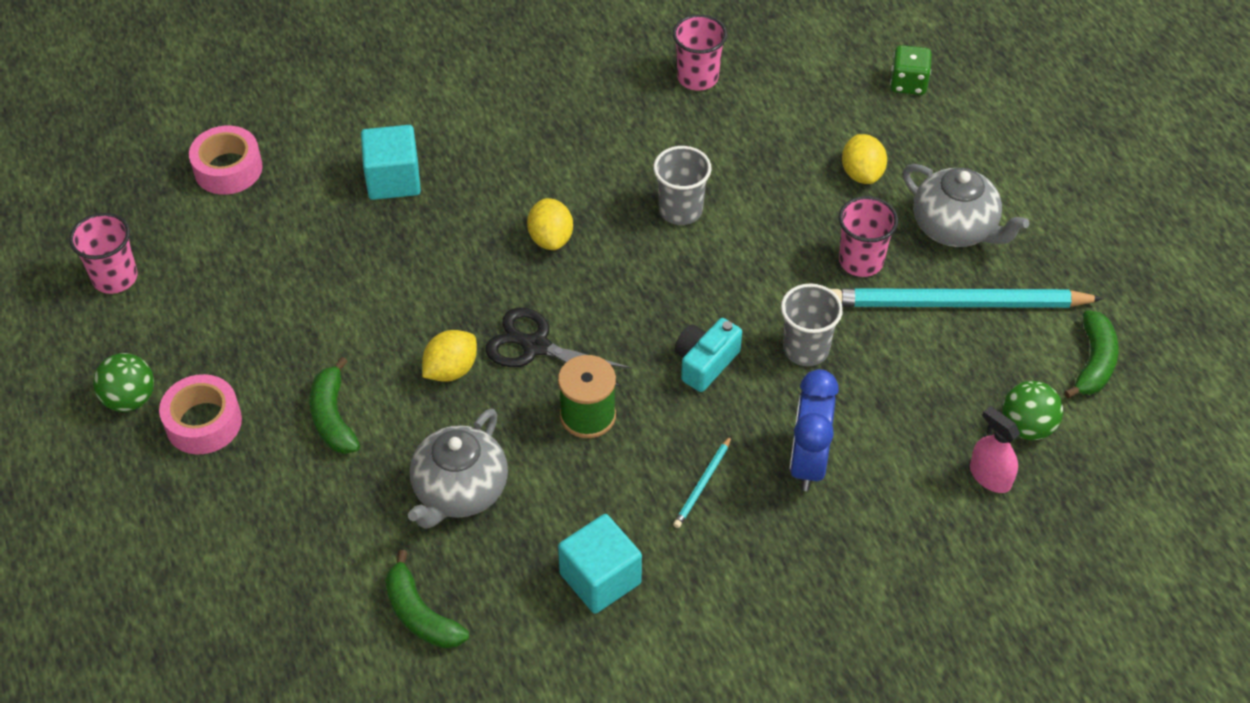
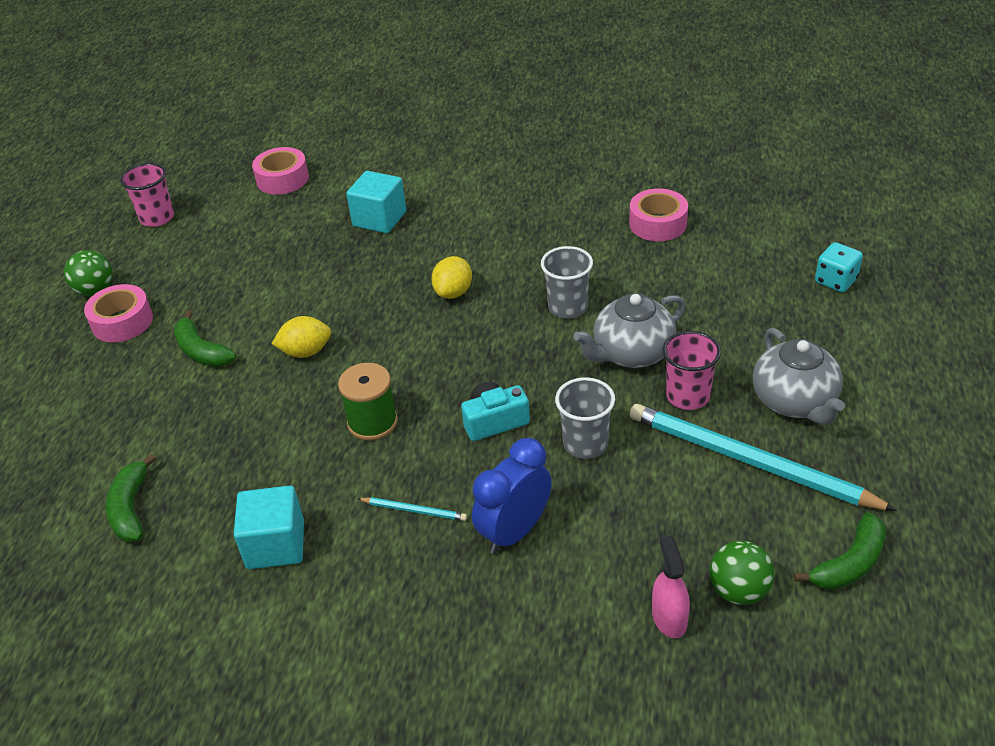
camera: 35 degrees right, 10 degrees down
(333, 417) = (201, 351): green banana -> green banana turned 60 degrees counterclockwise
(459, 491) = (236, 435): grey teapot -> grey teapot (631, 353)
(536, 346) = (378, 359): black scissors -> none
(697, 77) = (658, 224): pink cup -> pink tape
(702, 484) = (414, 510): turquoise pencil -> turquoise pencil turned 135 degrees counterclockwise
(862, 173) = (741, 332): yellow lemon -> none
(908, 83) = (836, 281): green dice -> turquoise dice

